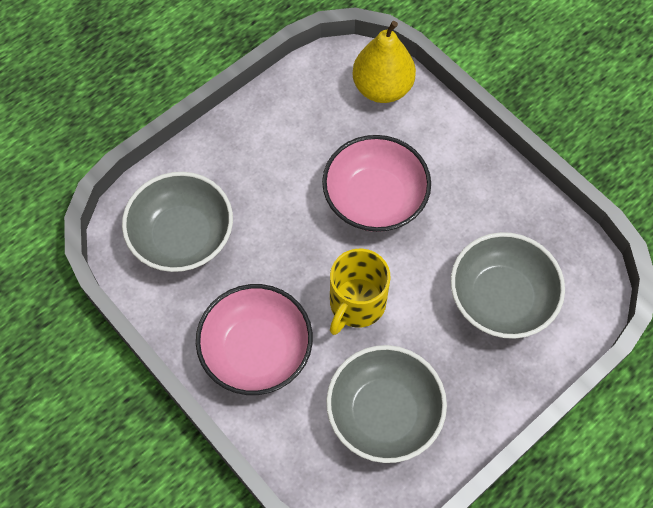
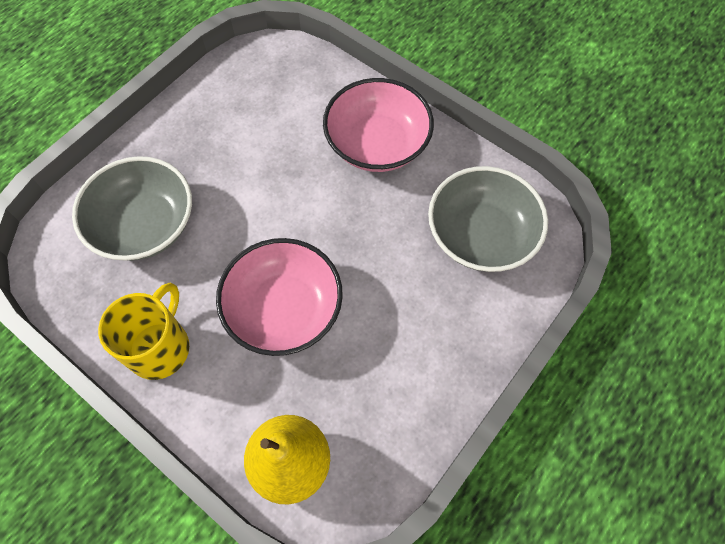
camera: 170 degrees right, 0 degrees up
(356, 304) = (290, 197): yellow mug -> yellow mug (160, 347)
(384, 412) = (254, 113): grey bowl -> none

